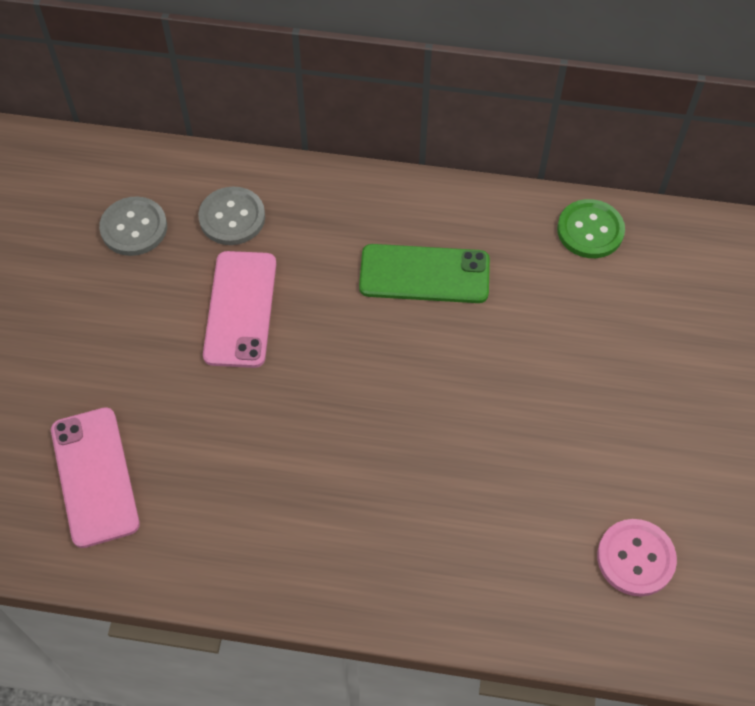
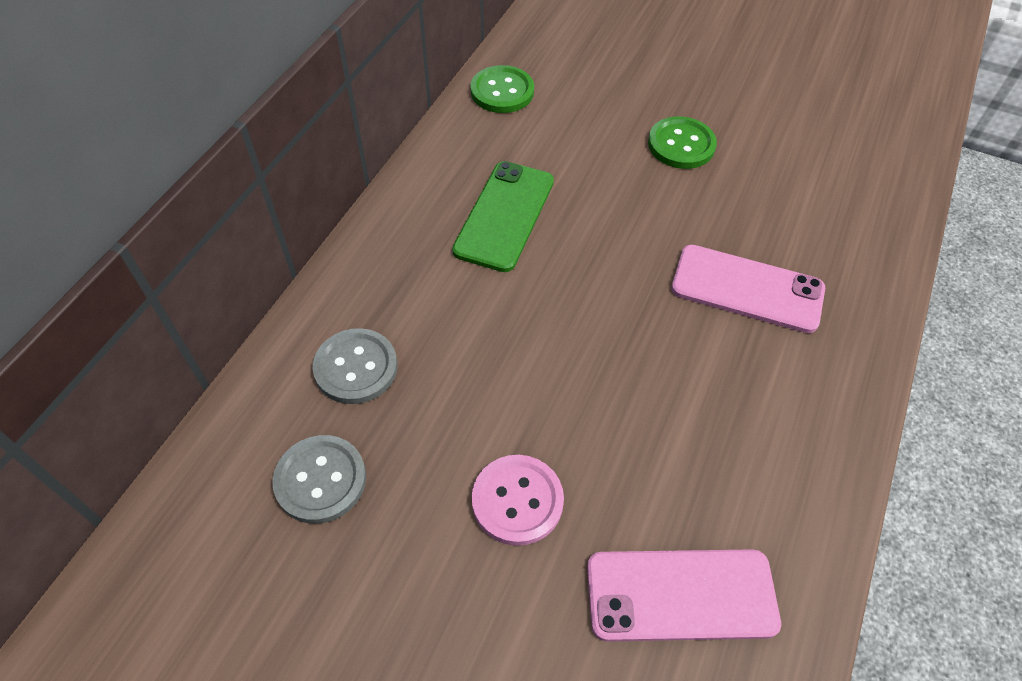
camera: 75 degrees left, 5 degrees down
(240, 309) = (489, 385): pink phone -> pink phone (747, 289)
(582, 404) = (681, 145): none -> green button
(635, 558) = (834, 153): pink button -> pink button (517, 501)

